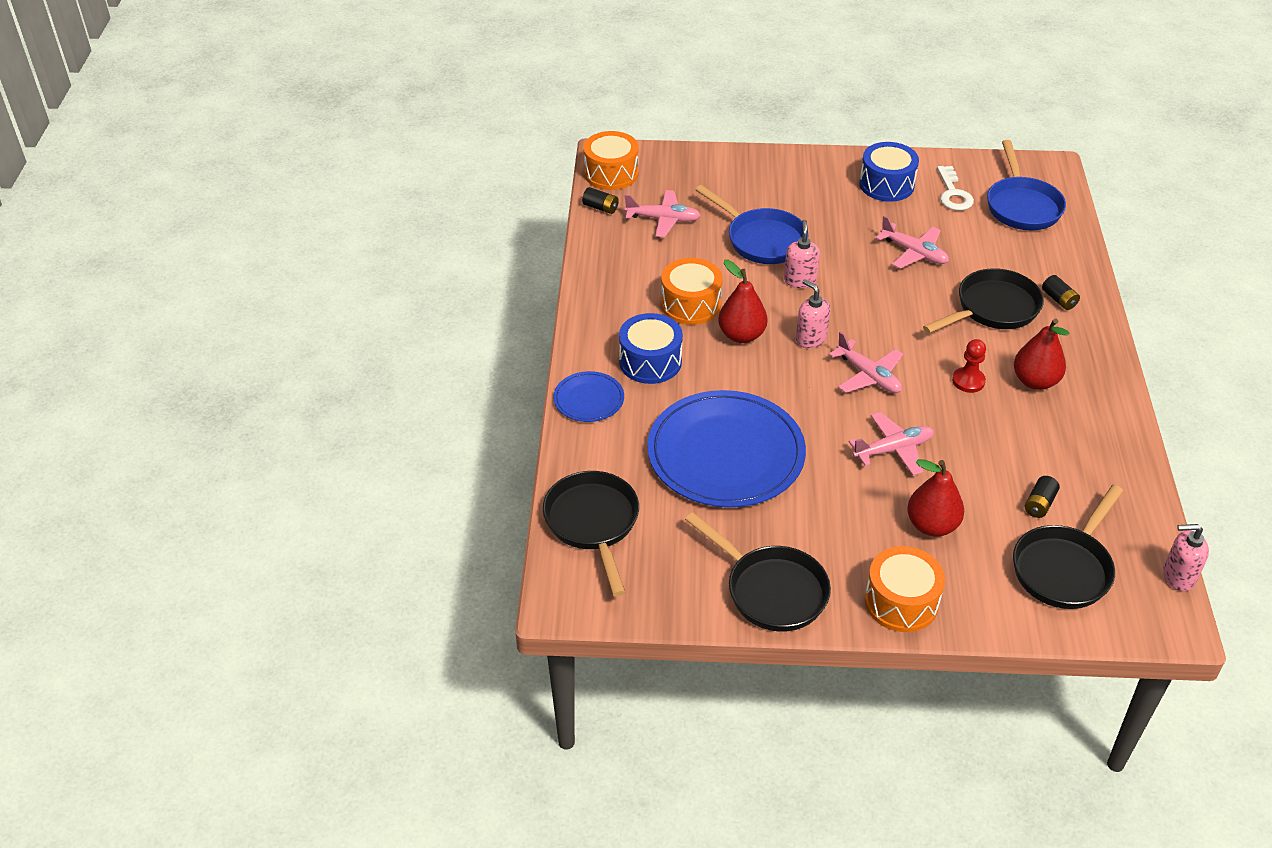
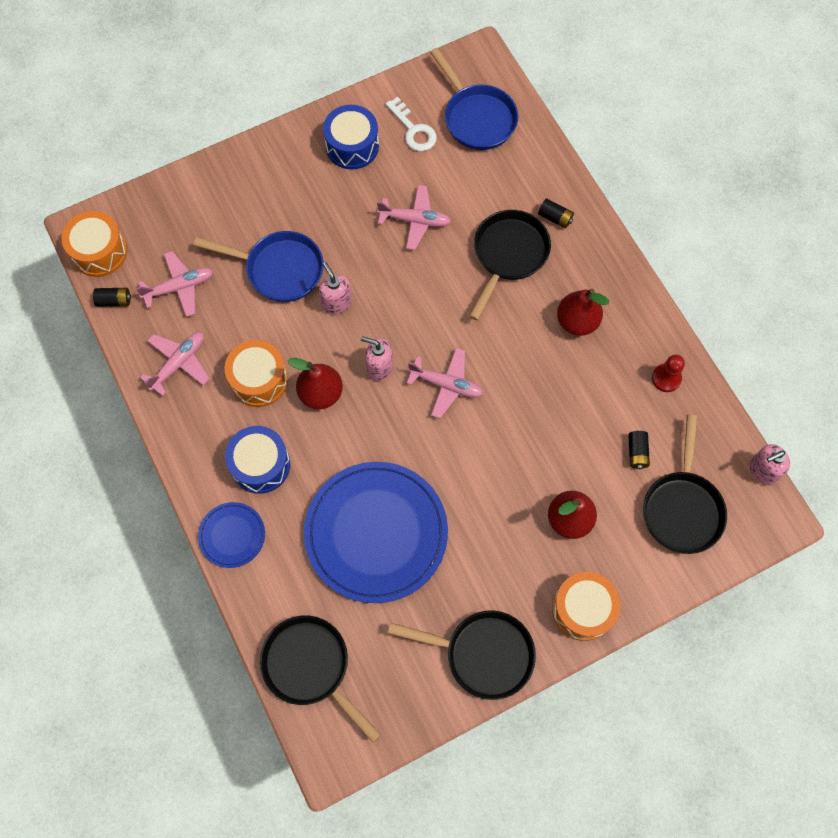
camera: 30 degrees left, 25 degrees up
(893, 449) = (504, 456): pink plane -> pink plane (179, 363)
(968, 381) = (526, 349): red pawn -> red pawn (666, 378)

